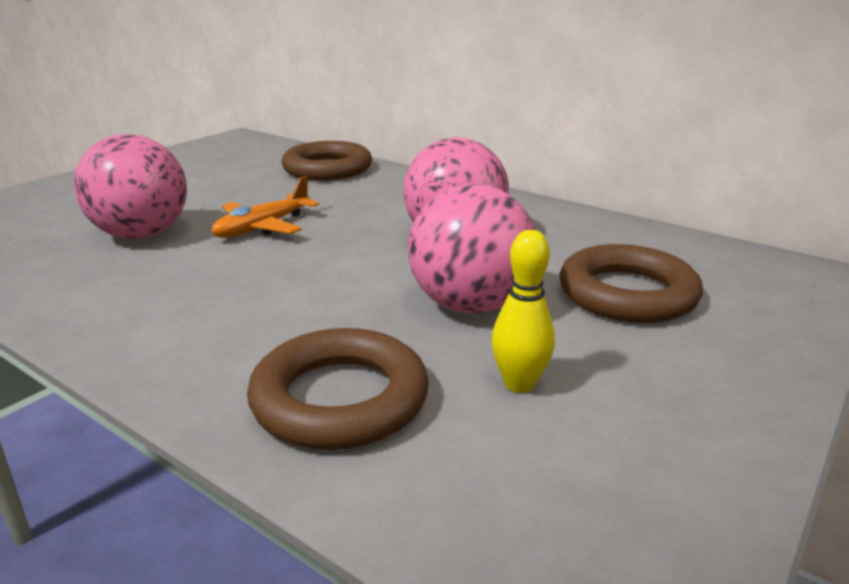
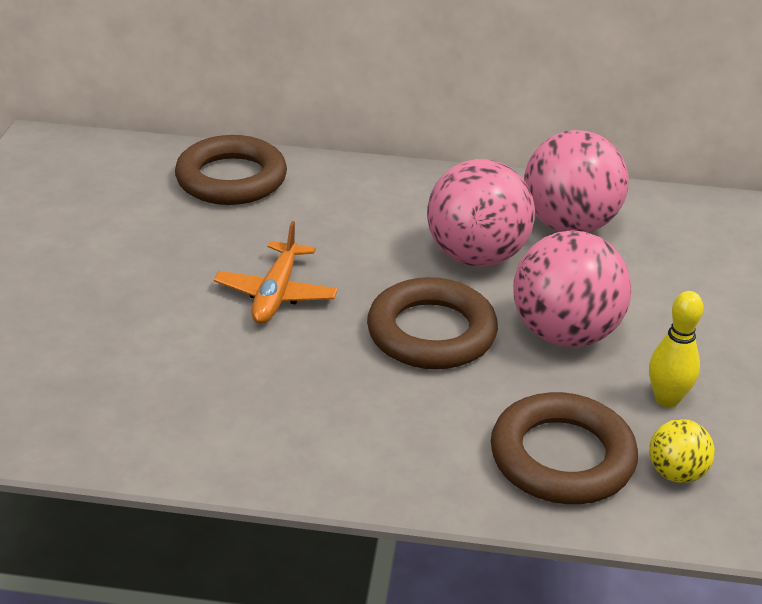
camera: 30 degrees left, 10 degrees up
(142, 235) = (162, 343): pink ball -> pink ball (569, 225)
(450, 456) = (676, 473): none -> yellow ball
(627, 294) = (667, 282): brown ring -> brown ring (431, 332)

